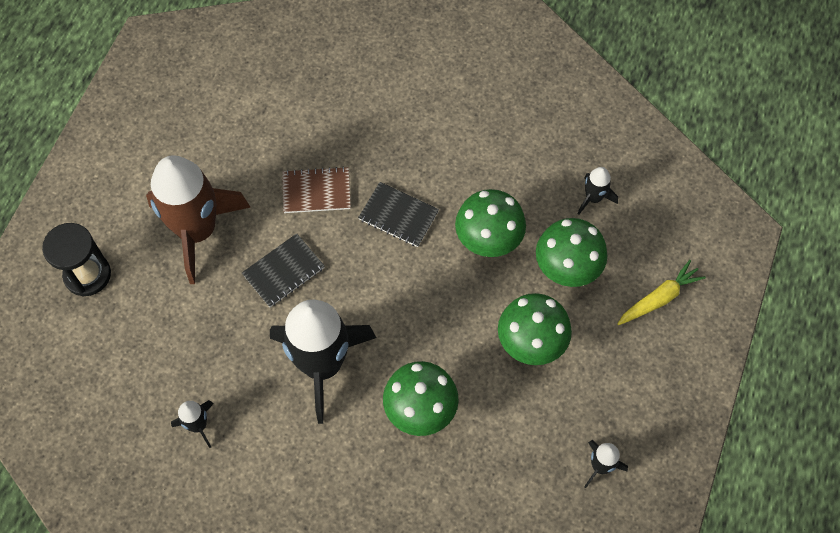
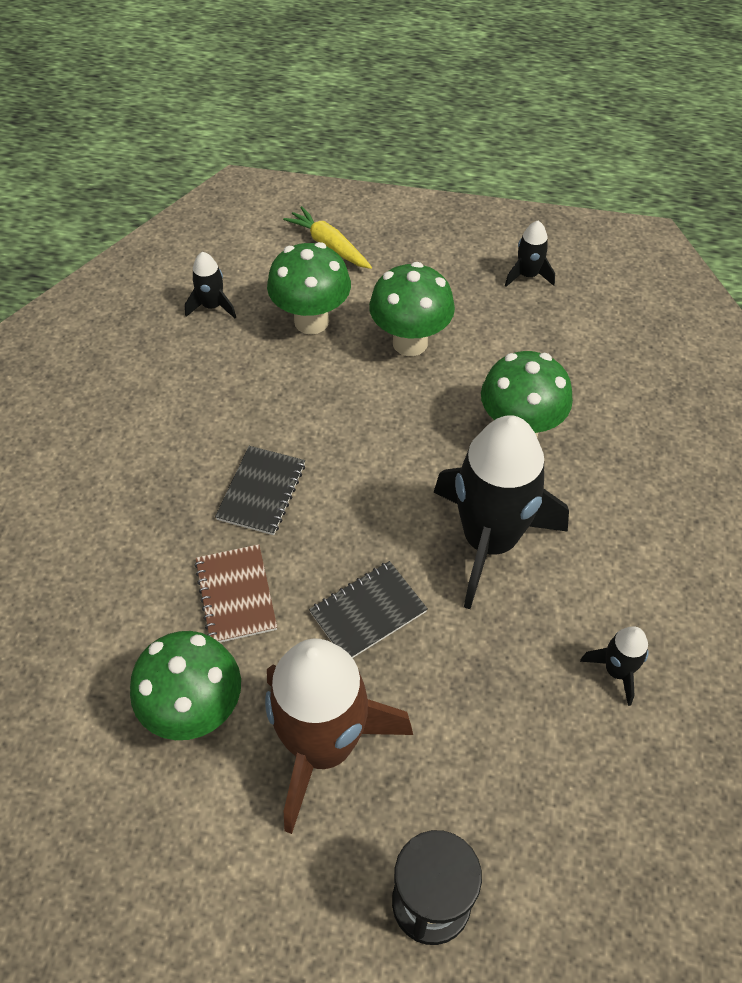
camera: 100 degrees left, 10 degrees down
(283, 271) = (368, 612): black notebook -> black notebook turned 75 degrees counterclockwise
(488, 243) = (287, 395): green mushroom -> green mushroom (195, 712)

